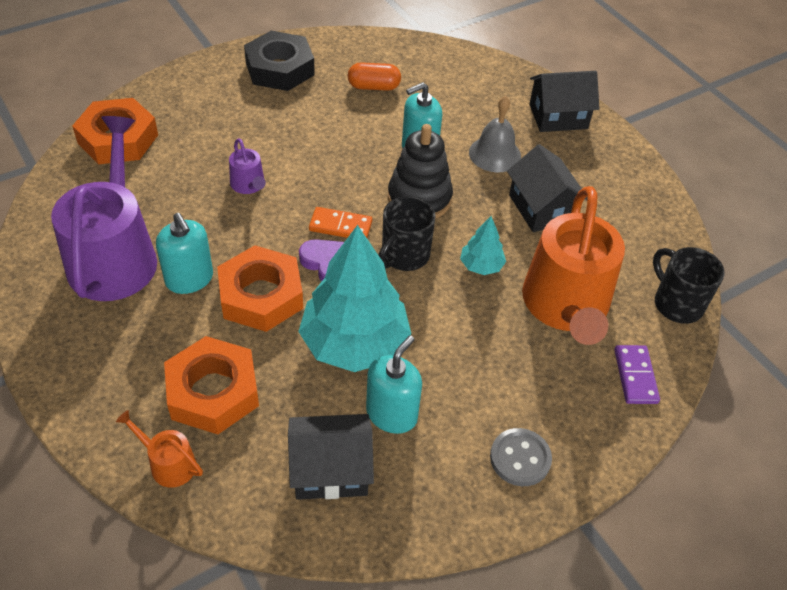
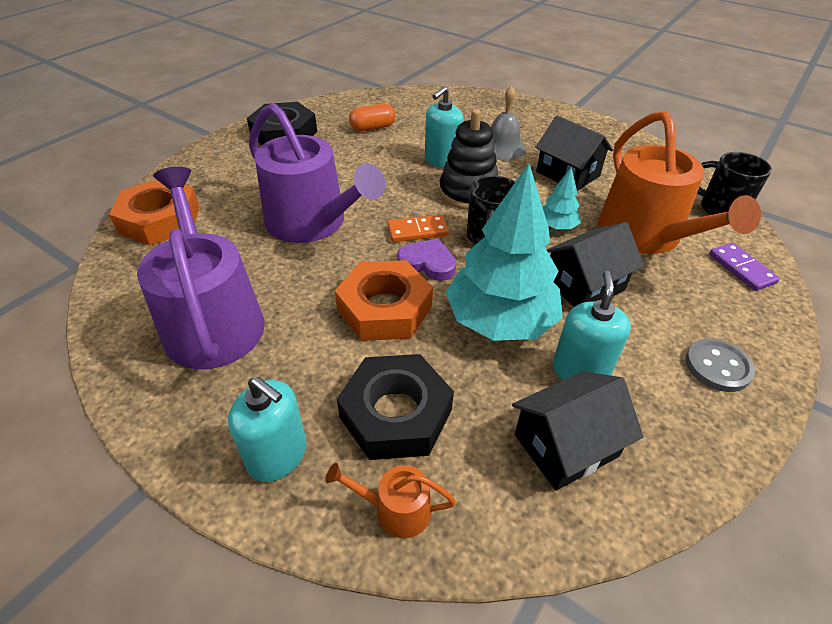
camera: 20 degrees left, 5 degrees down
(189, 279) = (304, 316): turquoise soap dispenser -> turquoise soap dispenser (277, 455)
(213, 392) = (396, 414): orange nut -> black nut
(249, 185) = (312, 222): purple watering can -> purple watering can, size x2.35
(558, 116) = (528, 114): black house -> black house (584, 285)

